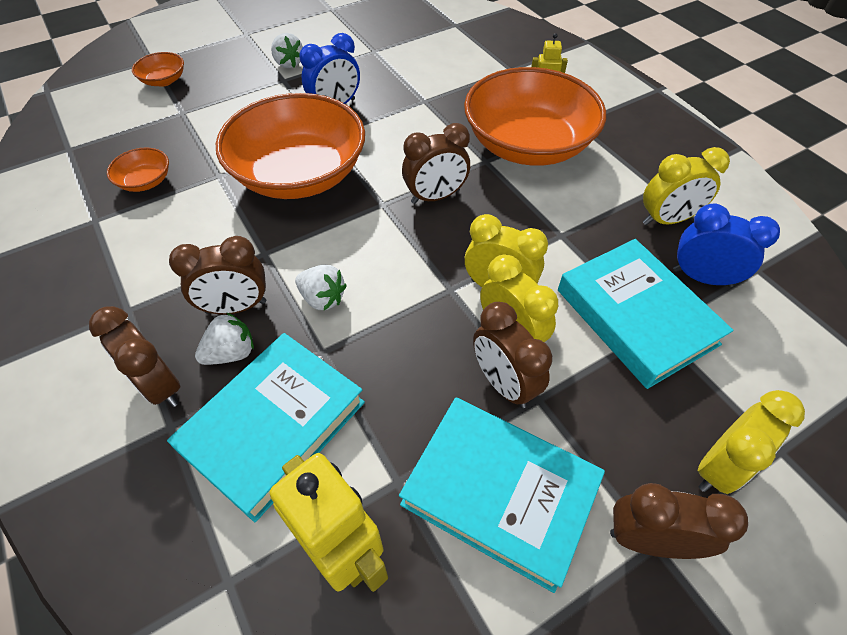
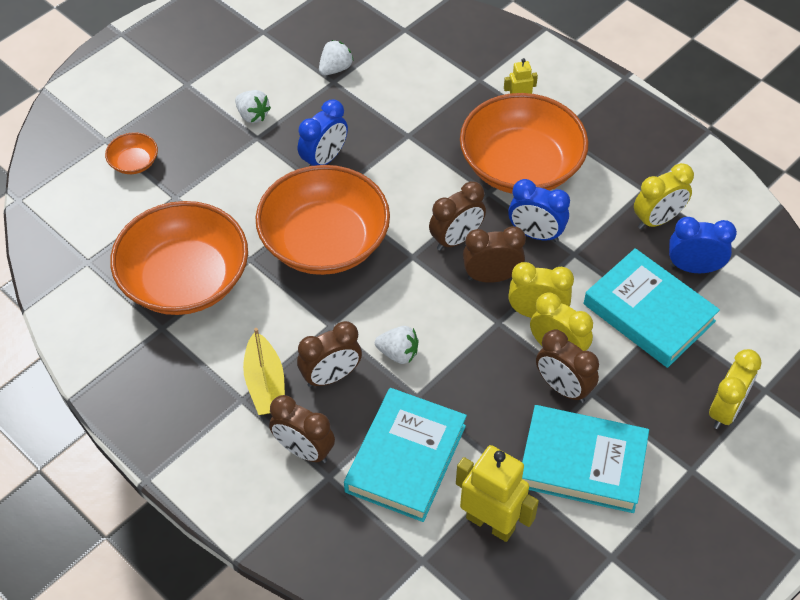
camera: 15 degrees left, 0 degrees up
(145, 181) = (185, 280): orange bowl -> orange bowl, size x2.41
(162, 299) = (265, 384): none -> yellow boat
(231, 353) = (346, 413): white strawberry -> white strawberry (335, 69)
(523, 208) = (535, 234): none -> blue clock
(649, 540) = (687, 467): brown clock -> brown clock (491, 277)

